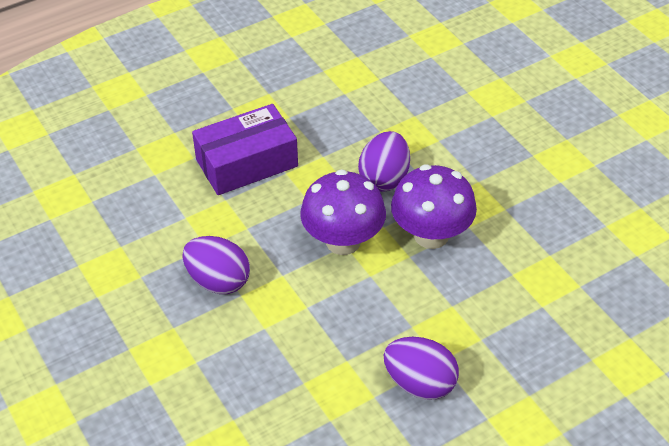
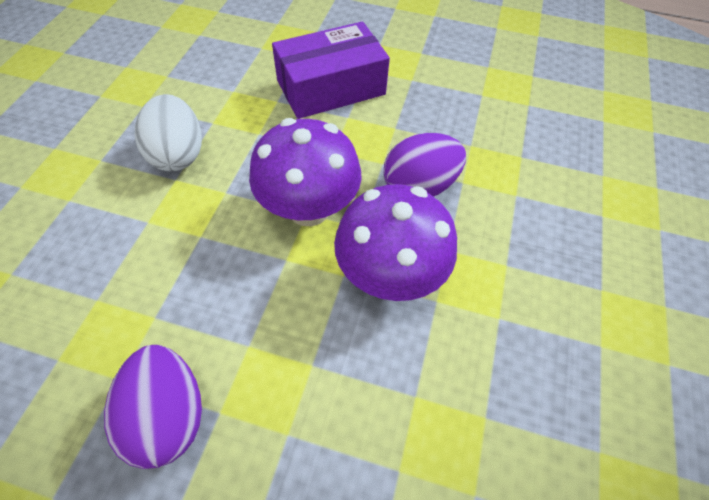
camera: 45 degrees right, 10 degrees up
(218, 281) = (178, 154): purple egg -> white egg
(247, 163) = (331, 87): purple box -> purple box turned 45 degrees counterclockwise

